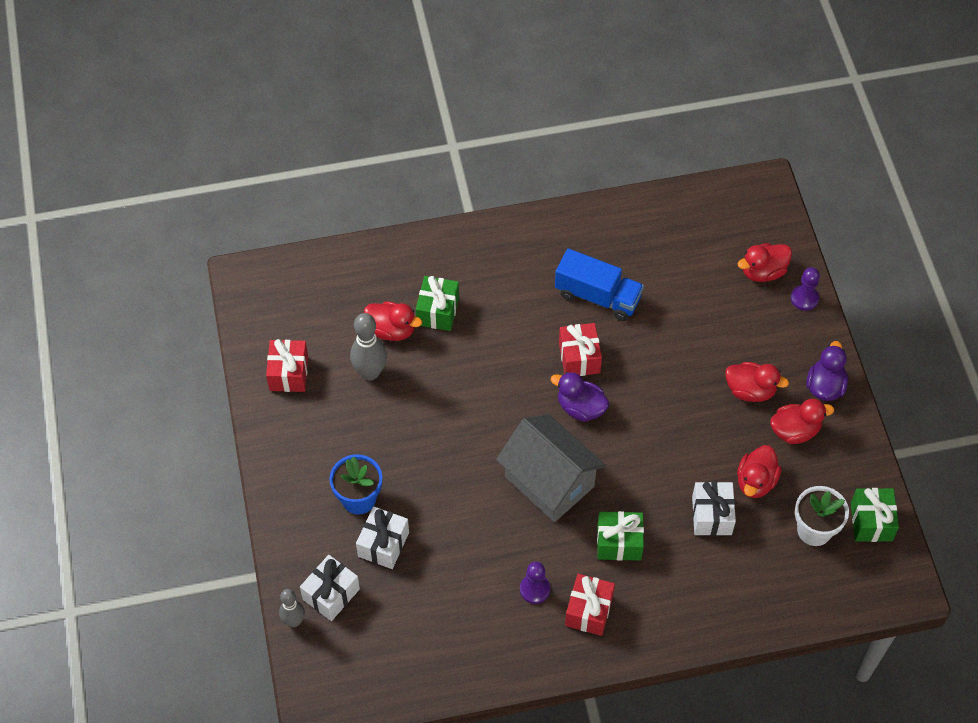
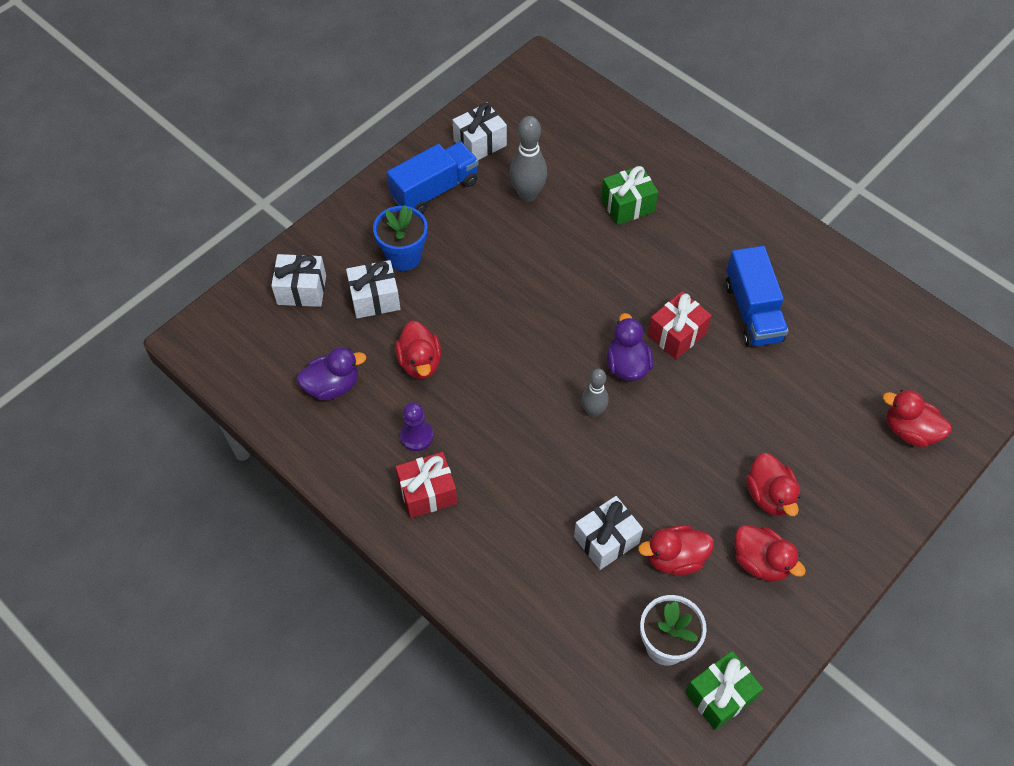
camera: 55 degrees right, 0 degrees up
(288, 373) = (480, 143): red gift -> white gift
(294, 621) = (258, 279): grey bowling pin -> grey bowling pin (593, 411)
(309, 436) = (434, 190): none -> blue truck
(391, 330) = (580, 185): red duck -> red duck (420, 362)
(549, 481) = (532, 384): grey house -> none
(619, 543) = (515, 477): green gift -> none
(804, 298) = (915, 484): purple pawn -> none
(825, 386) = (835, 561): purple duck -> purple duck (332, 386)

